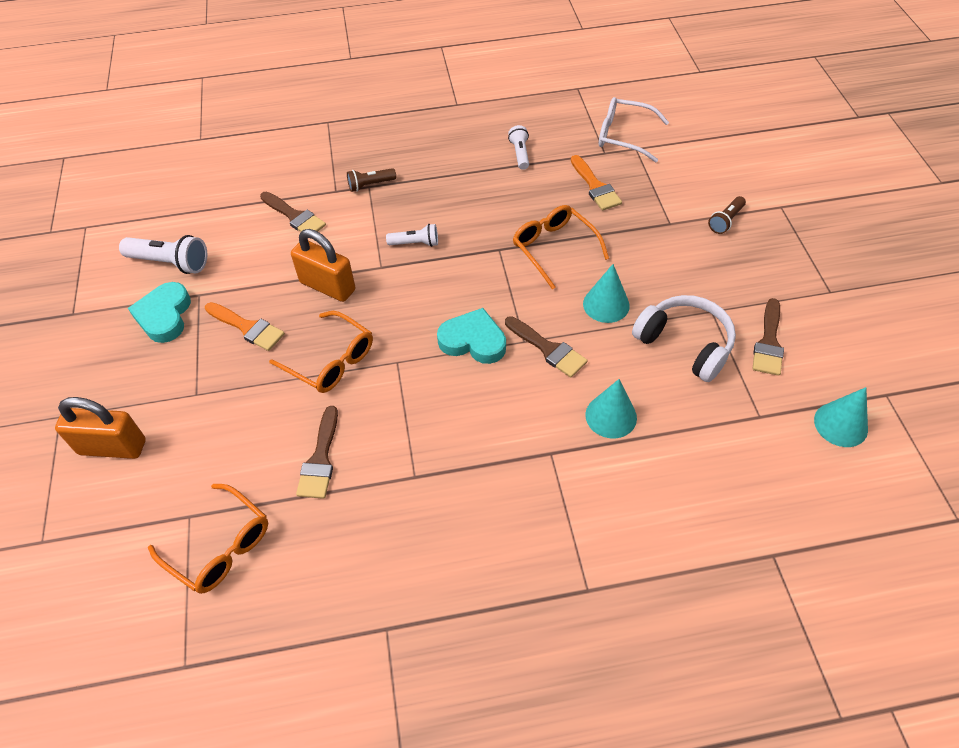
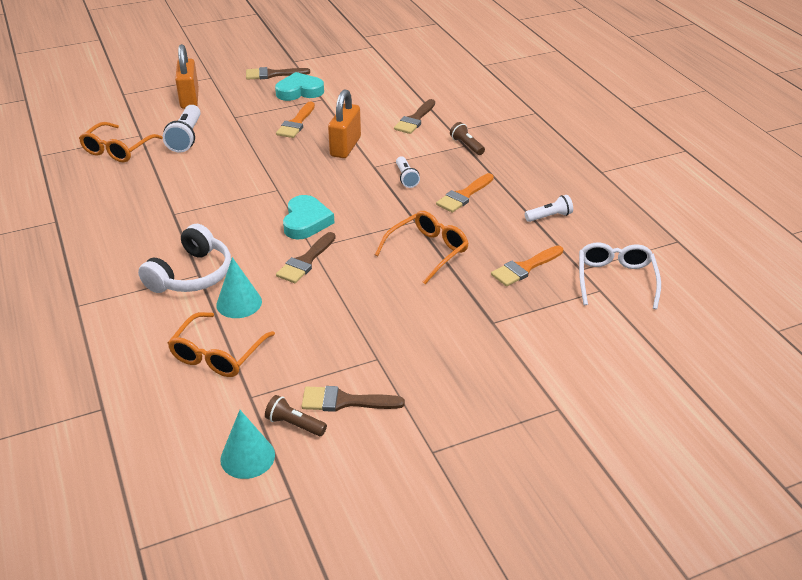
camera: 75 degrees right, 15 degrees down
(170, 263) = (349, 82): white flashlight -> white flashlight (186, 138)
(320, 459) = (185, 173): brown brush -> brown brush (272, 74)
(331, 361) = (272, 161): orange glasses -> orange glasses (218, 354)
(464, 204) = (464, 195): none -> orange brush
(606, 304) = (366, 289): turquoise cone -> none
(685, 344) = (329, 342): white headphones -> white headphones (191, 275)
(725, 221) = (513, 363): brown flashlight -> brown flashlight (294, 424)

